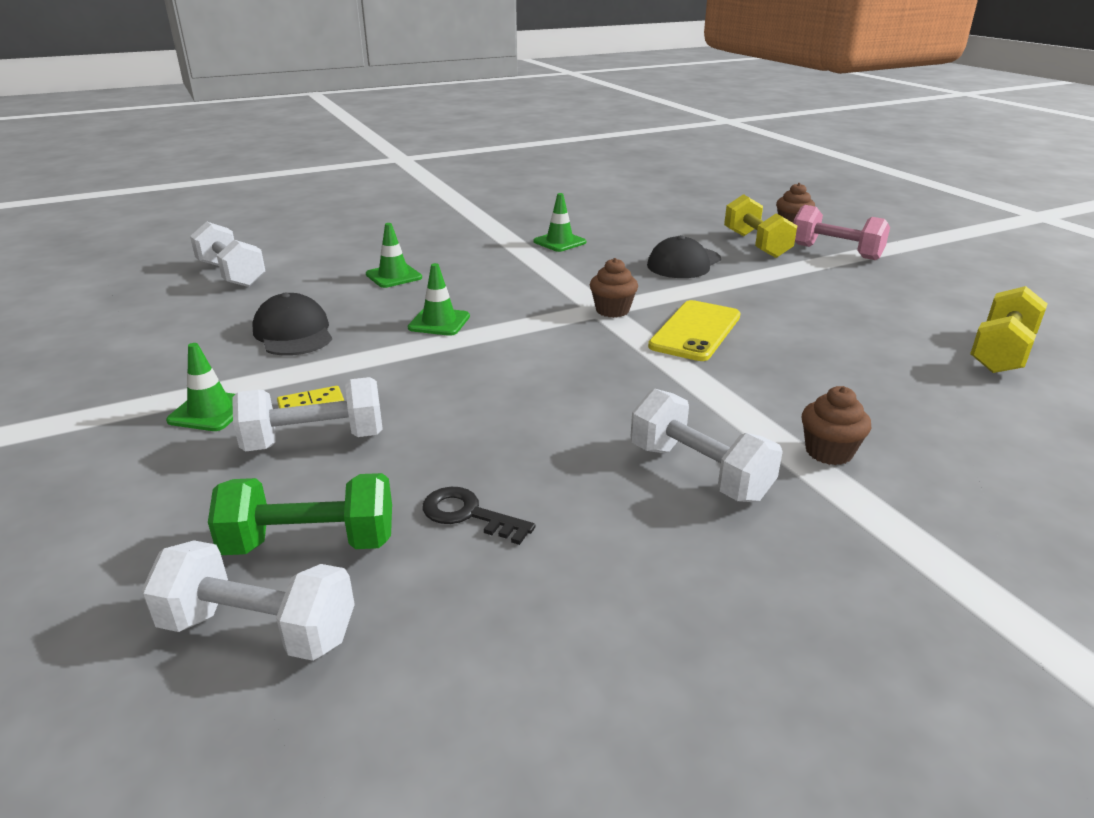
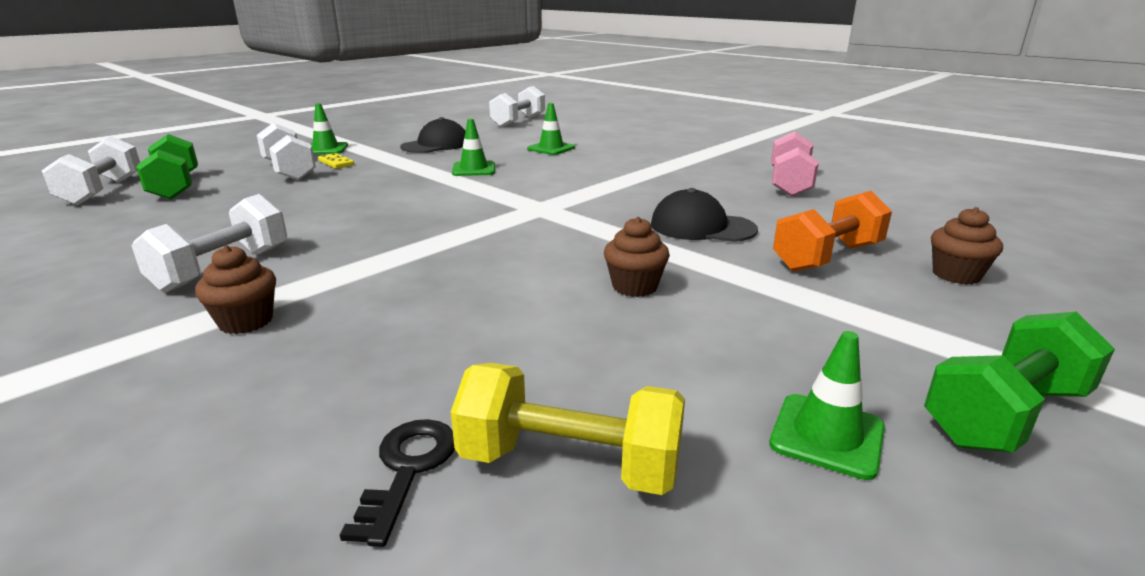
camera: 70 degrees right, 5 degrees down
(469, 514) = (189, 212): black key -> black key (407, 470)
(559, 242) = (692, 178): green traffic cone -> green traffic cone (827, 435)
(612, 310) = (538, 212): brown cupcake -> brown cupcake (634, 287)
(695, 331) = (512, 246): yellow phone -> none
(756, 245) = (827, 257): yellow dumbbell -> orange dumbbell
(835, 252) = (884, 310): pink dumbbell -> pink dumbbell (789, 184)
(941, 260) = (1005, 415): none -> green dumbbell

